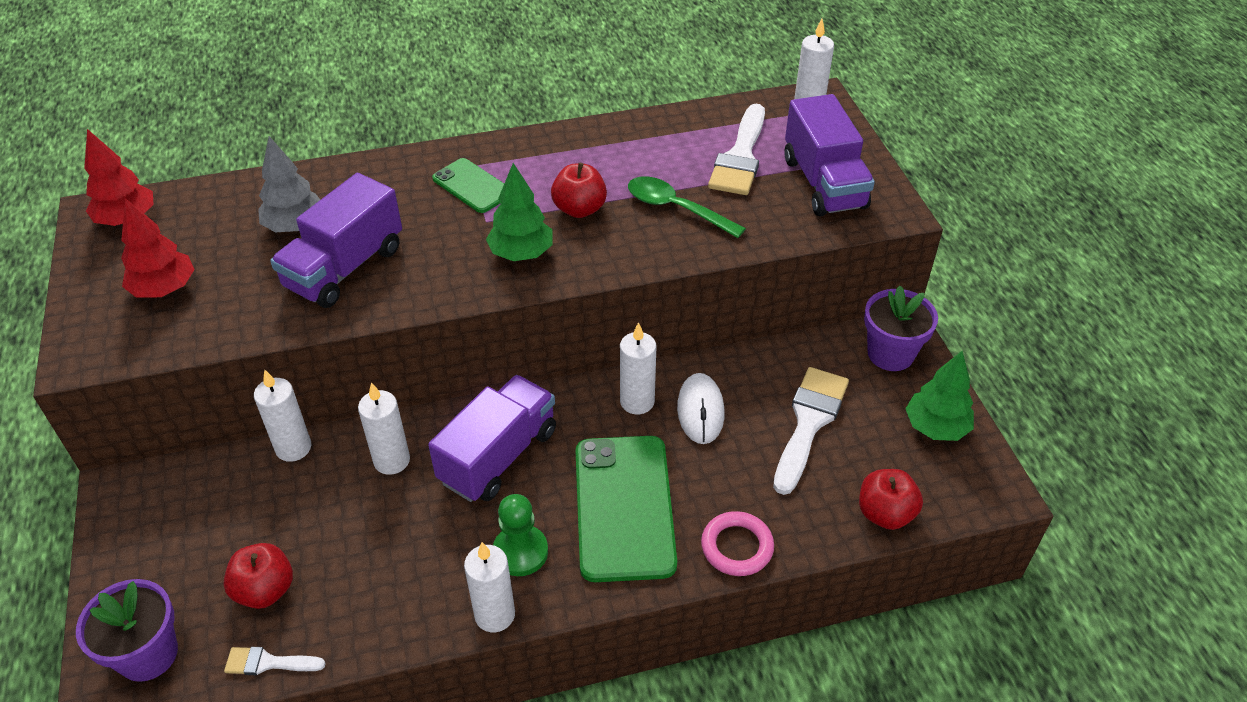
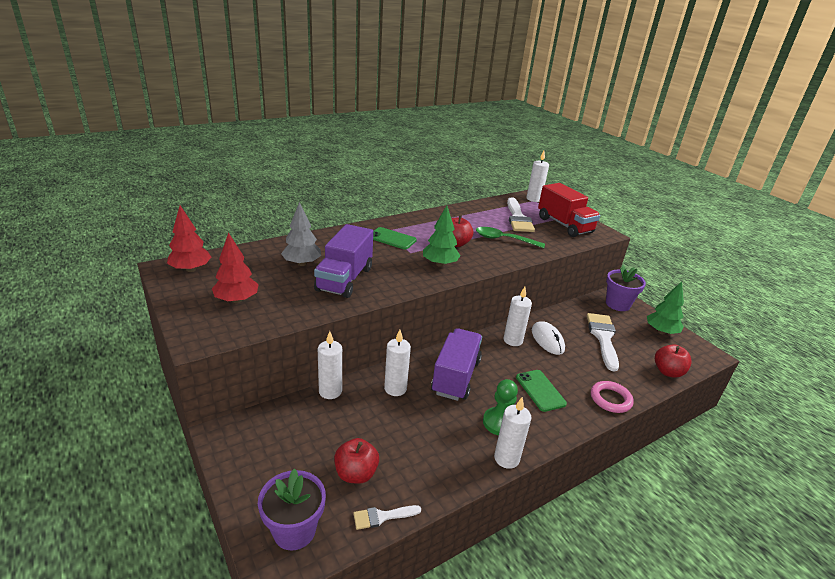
camera: 20 degrees left, 15 degrees down
(624, 507) = (540, 390): green phone -> green phone, size x0.55
(824, 183) = (564, 225): purple truck -> red truck

